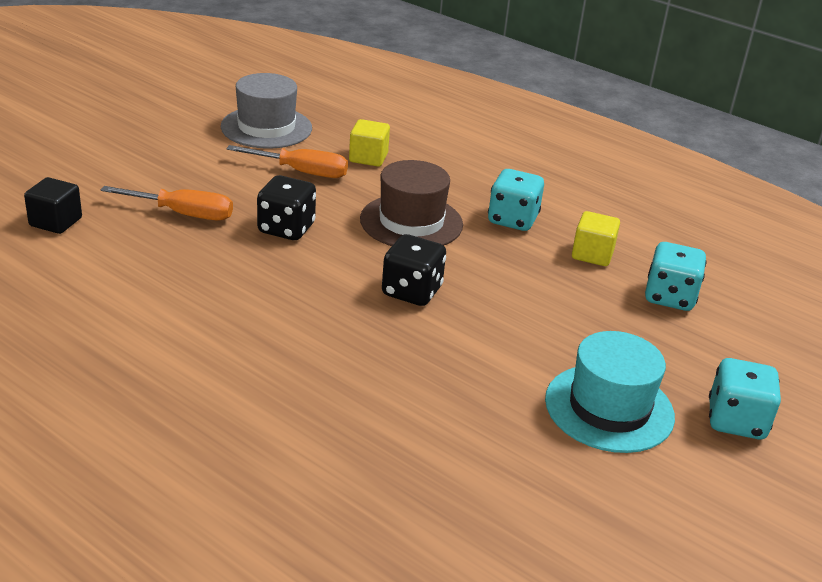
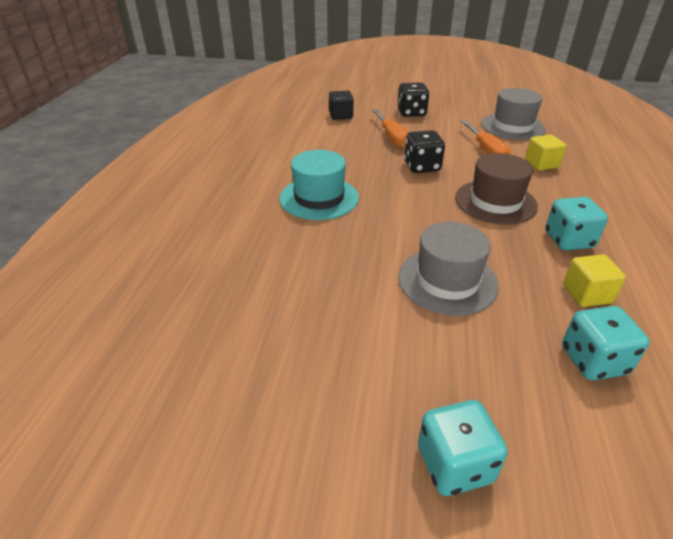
camera: 65 degrees right, 5 degrees up
(411, 291) = (418, 227): black dice -> black dice (411, 113)
(518, 317) = (447, 281): none -> grey hat
(609, 408) = (387, 364): turquoise hat -> turquoise hat (319, 198)

